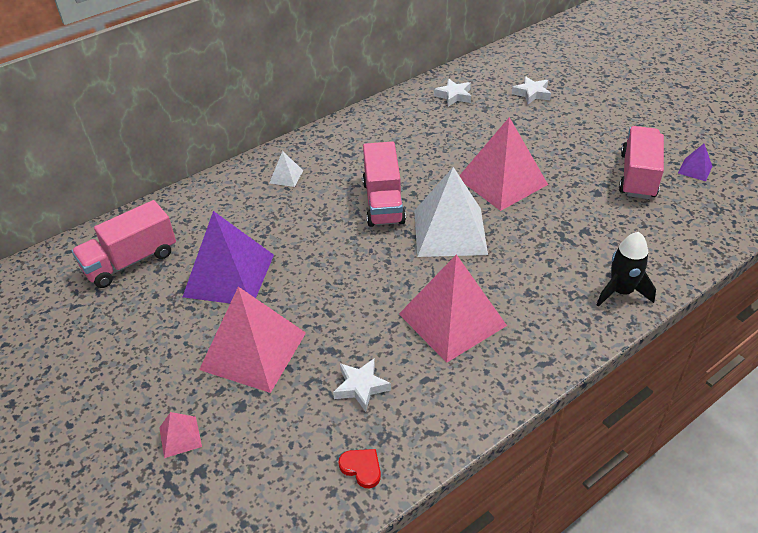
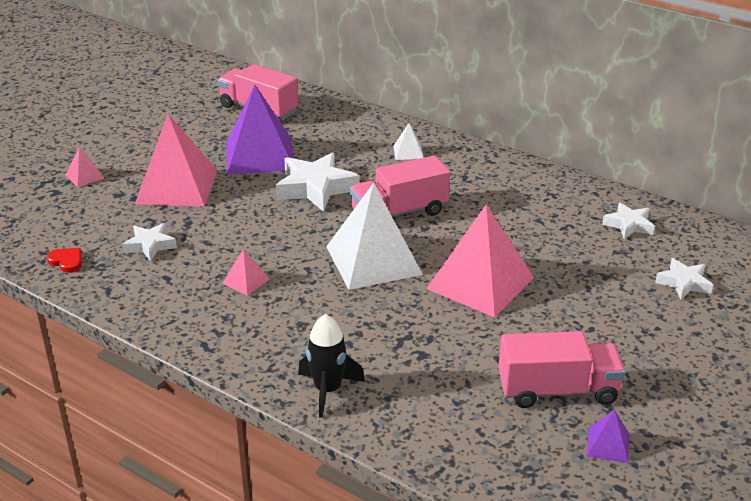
camera: 70 degrees right, 10 degrees down
(315, 246) = (315, 188): none -> white star
(361, 468) = (66, 261): red heart -> red heart turned 75 degrees counterclockwise
(452, 319) = (246, 281): pink pyramid -> pink pyramid, size x0.43

